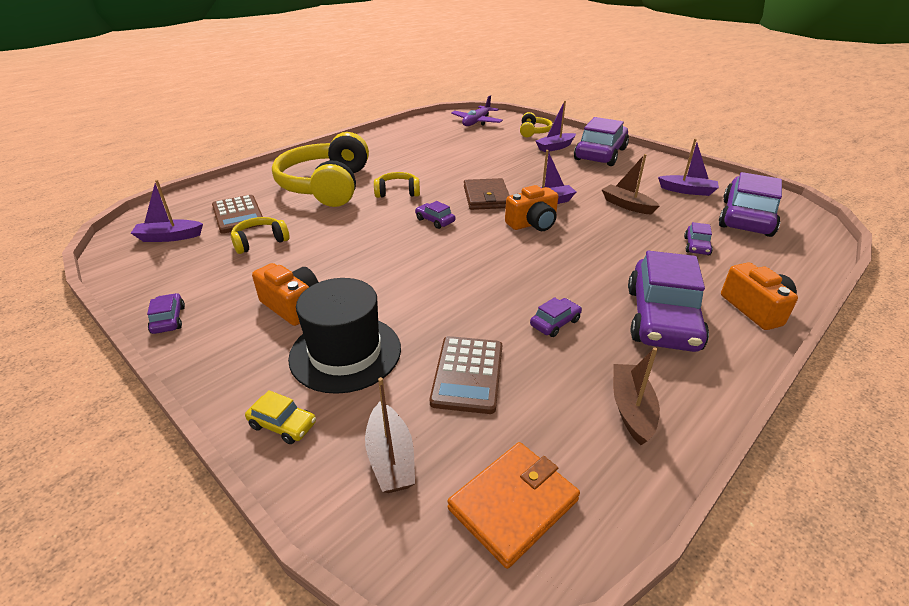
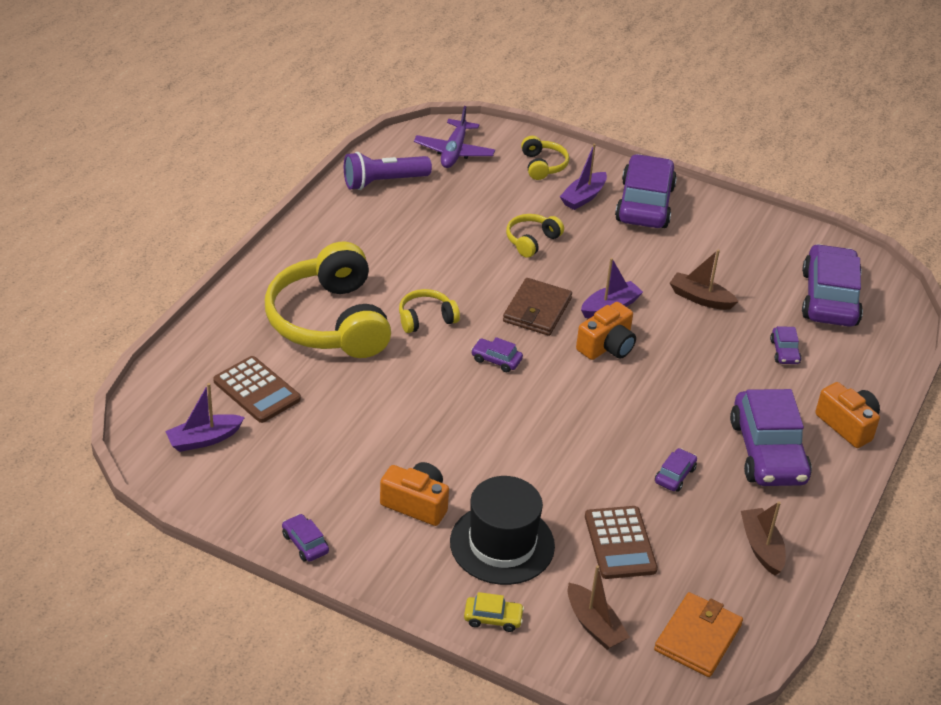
camera: 20 degrees left, 5 degrees up
(260, 242) = (317, 427): yellow headphones -> yellow headphones (531, 241)
(420, 130) = (383, 182): none -> purple flashlight
(486, 197) = (537, 310): brown wallet -> brown wallet turned 45 degrees clockwise
(687, 191) = (761, 261): purple boat -> none

